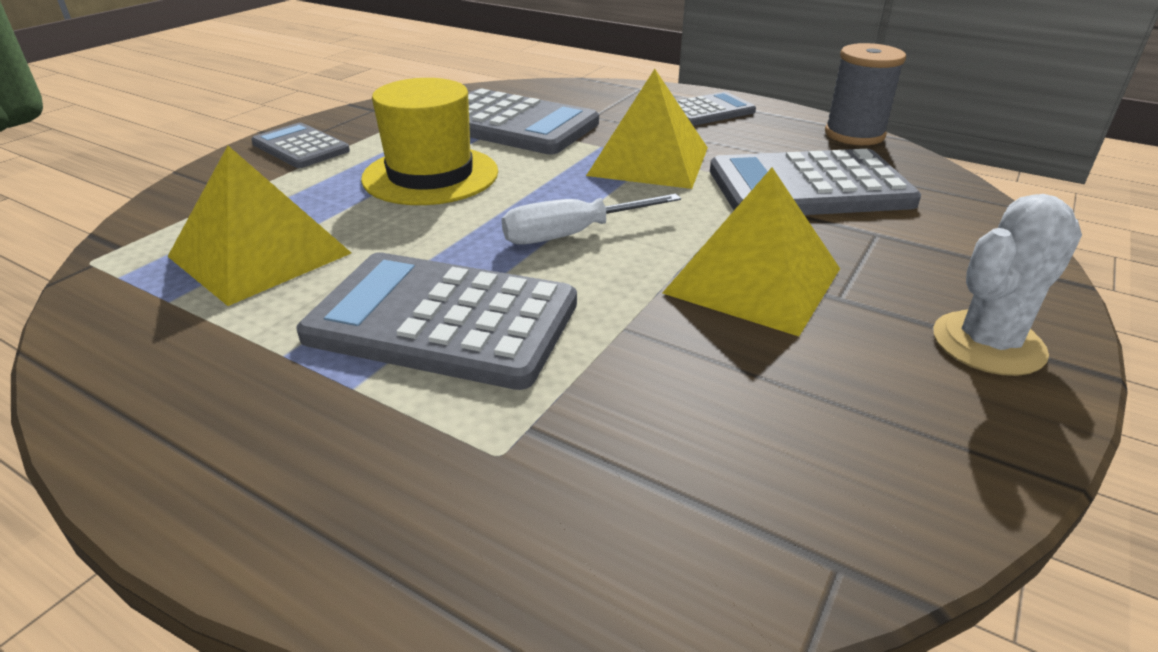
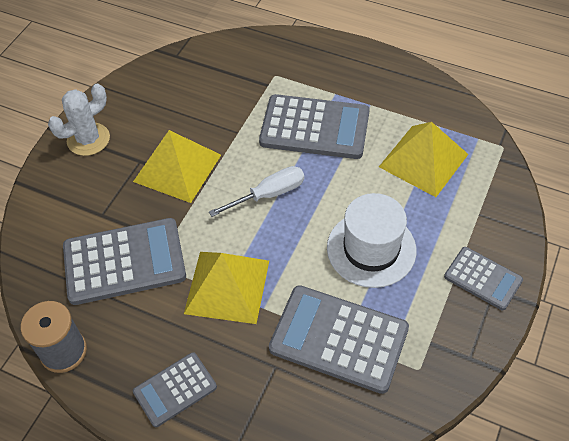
camera: 175 degrees right, 20 degrees up
(430, 175) = (371, 249): yellow hat -> white hat

